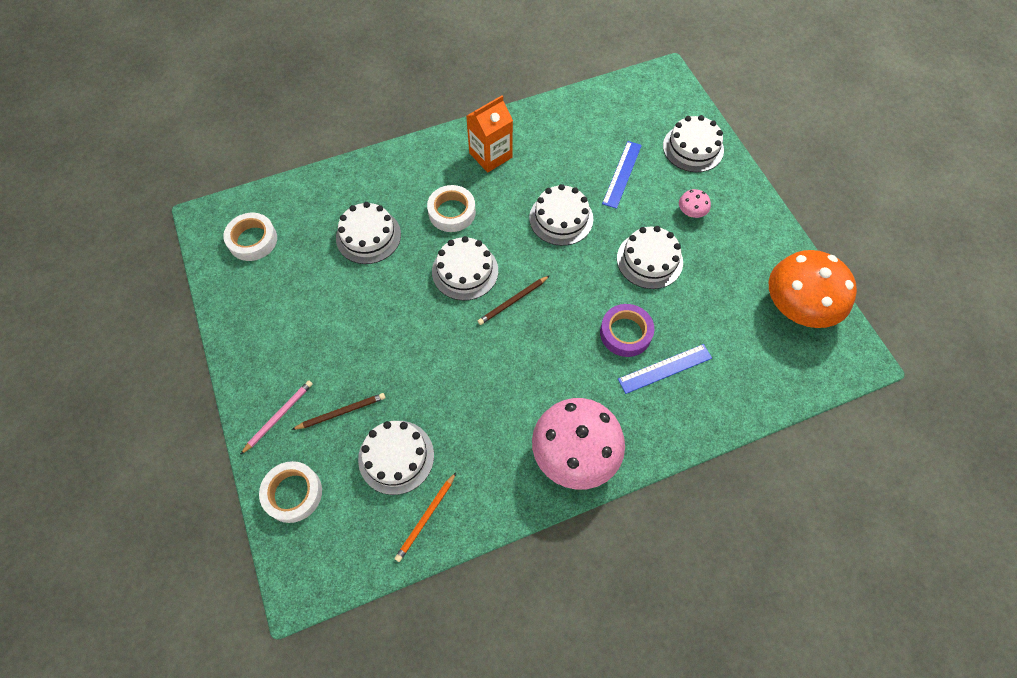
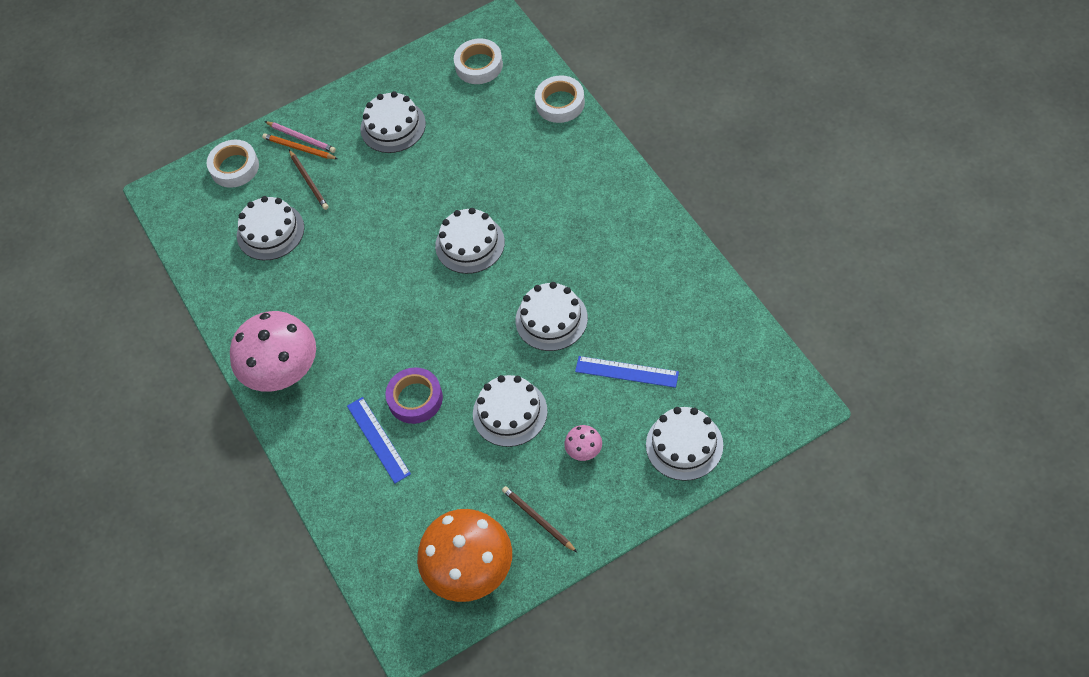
camera: 90 degrees right, 5 degrees down
(368, 236) = (499, 154): white cake -> white cake (393, 126)
(426, 518) = (218, 265): orange pencil -> orange pencil (299, 148)
(452, 212) = (541, 218): white tape -> white tape (560, 103)
(490, 155) = (626, 237): orange carton -> none
(513, 301) = (440, 292): brown pencil -> brown pencil (538, 519)

